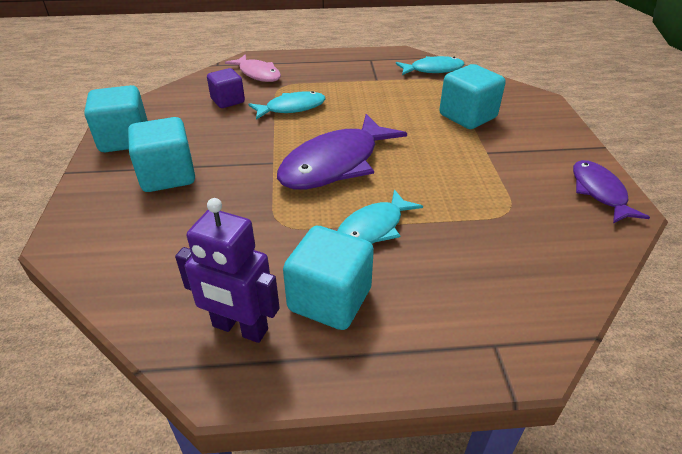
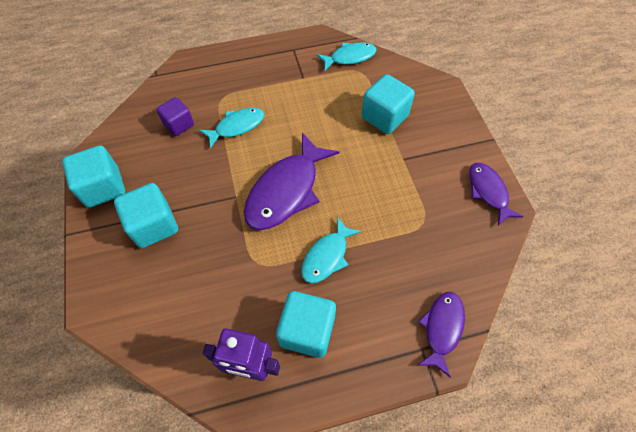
camera: 10 degrees left, 20 degrees up
(258, 74) = (196, 84): pink fish -> none
(527, 324) = (442, 328): none -> purple fish

